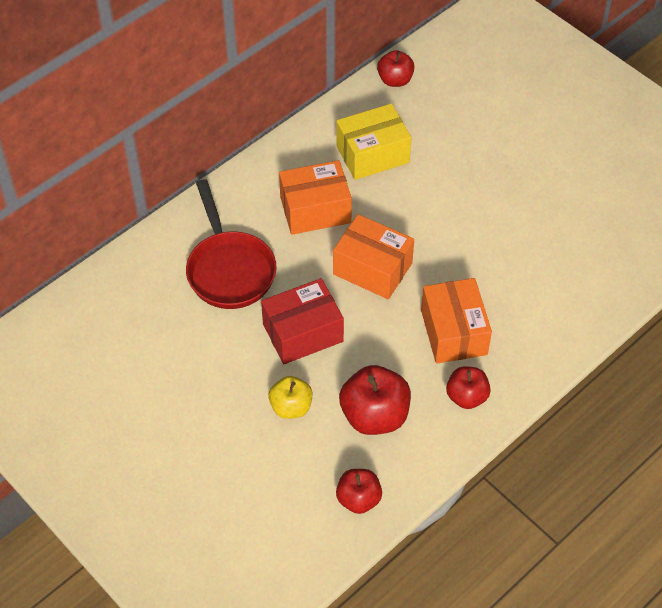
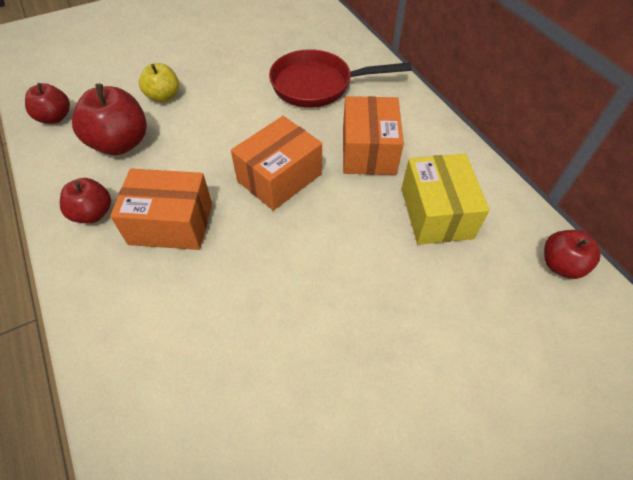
camera: 105 degrees right, 0 degrees up
(303, 333) = (230, 116): red box -> none

